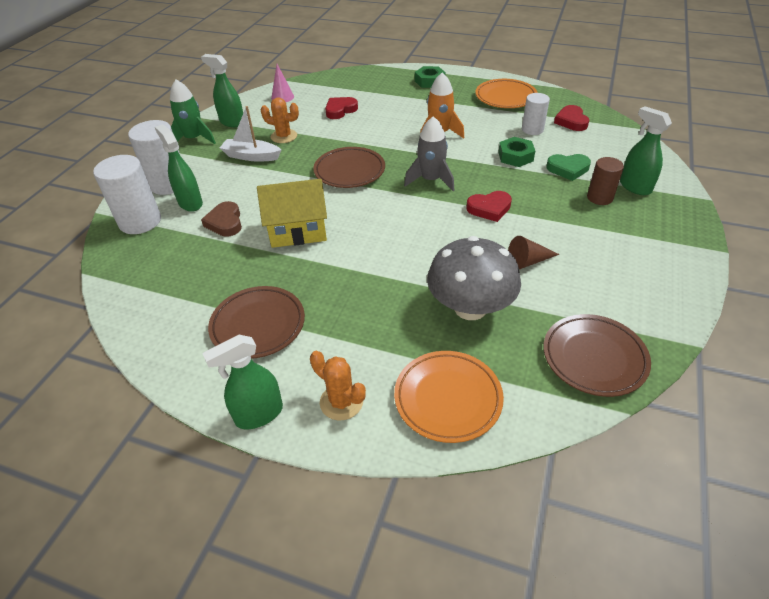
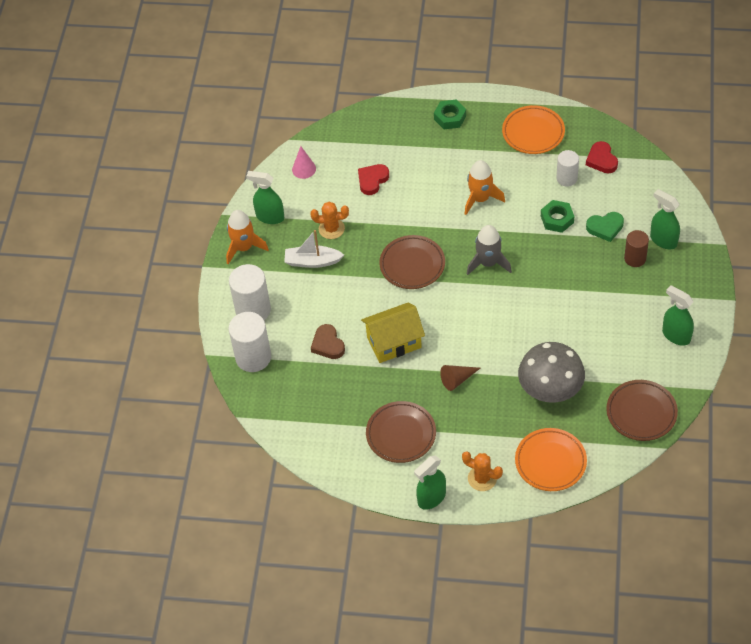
camera: 10 degrees left, 10 degrees up
(190, 203) = (285, 328): green spray bottle -> green spray bottle (676, 335)
(194, 139) = (244, 247): green rocket -> orange rocket
(489, 208) = (545, 288): red heart -> none
(528, 261) = (585, 338): brown cone -> brown cone (457, 379)

